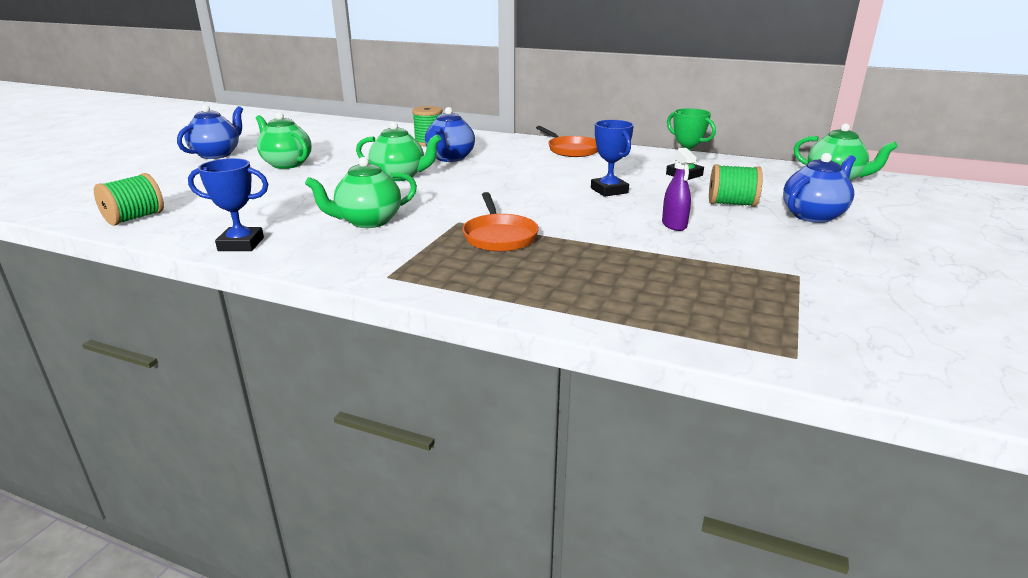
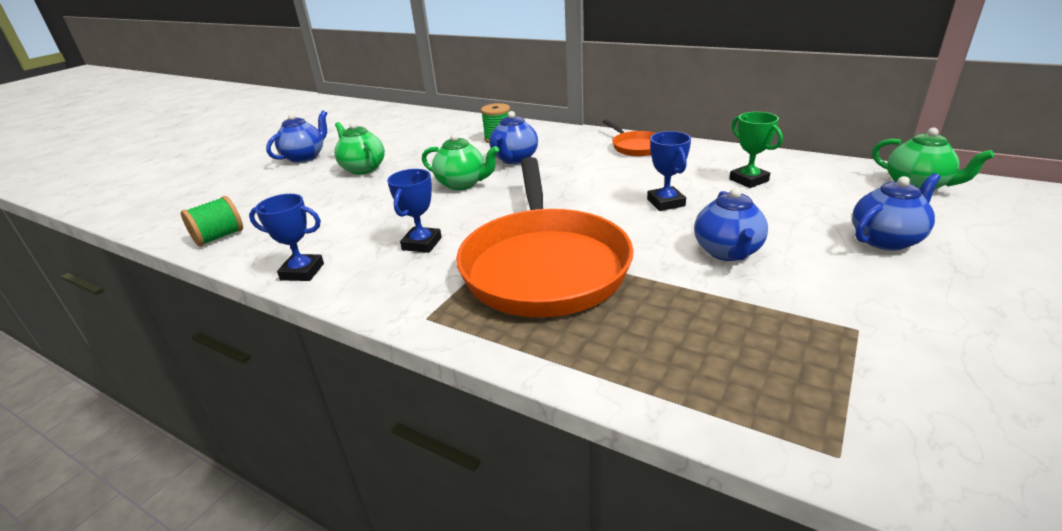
camera: 10 degrees right, 5 degrees up
(368, 221) = (422, 244): green teapot -> blue trophy
(499, 236) = (544, 265): orange pan -> orange pan, size x2.24
(674, 225) = (727, 252): purple spray bottle -> blue teapot
(731, 204) = (795, 222): green spool -> none

